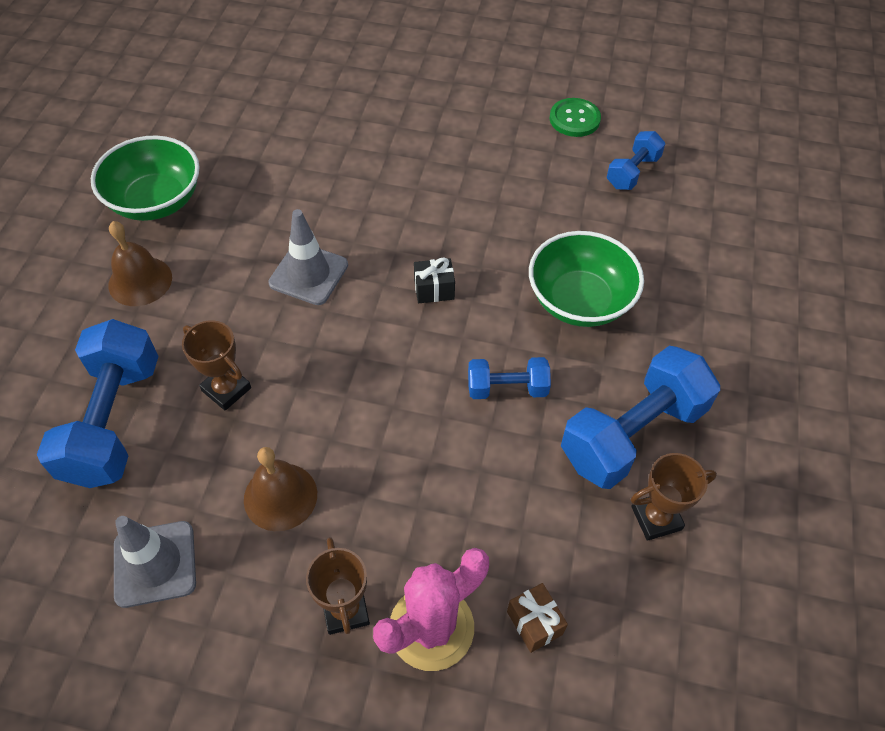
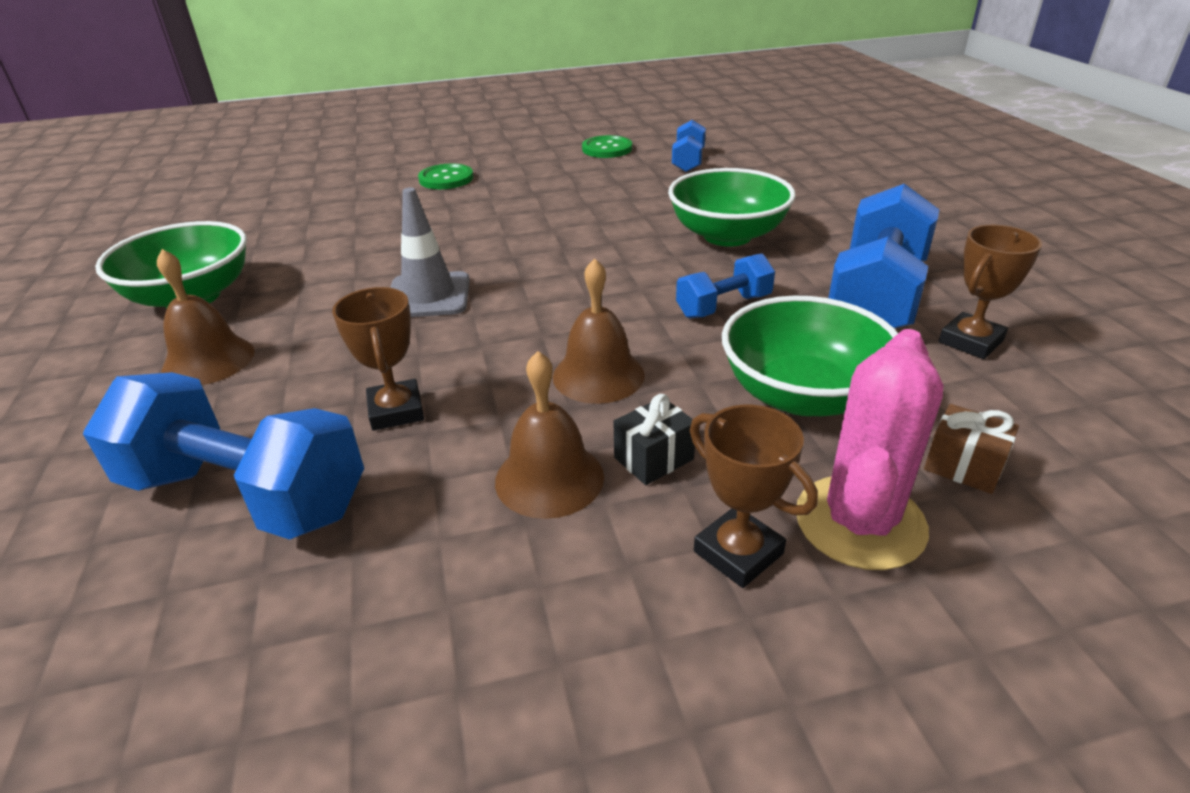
camera: 25 degrees left, 20 degrees down
(113, 421) = (246, 495): blue dumbbell -> blue dumbbell turned 45 degrees counterclockwise
(155, 564) = (417, 624): grey traffic cone -> none
(226, 389) = (396, 411): brown trophy -> brown trophy turned 60 degrees clockwise
(368, 419) = (598, 375): none -> brown bell
(408, 112) = (446, 179): none -> green button
(434, 290) = (578, 268): black gift -> black gift (654, 458)
(487, 507) = (802, 395): none -> green bowl

